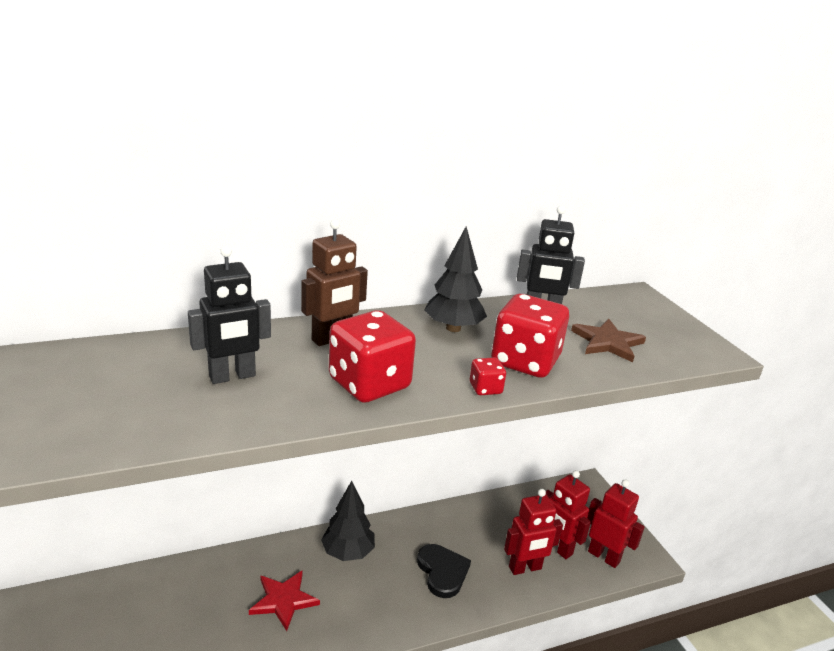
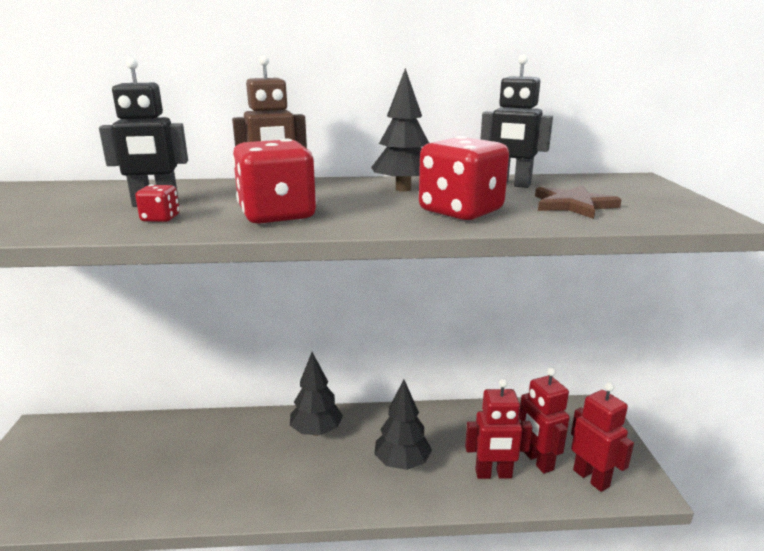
camera: 20 degrees right, 5 degrees down
(284, 600) = (237, 461): red star -> none
(442, 572) = (402, 463): black heart -> black tree
(485, 388) = (397, 225): red dice -> red dice (160, 218)

